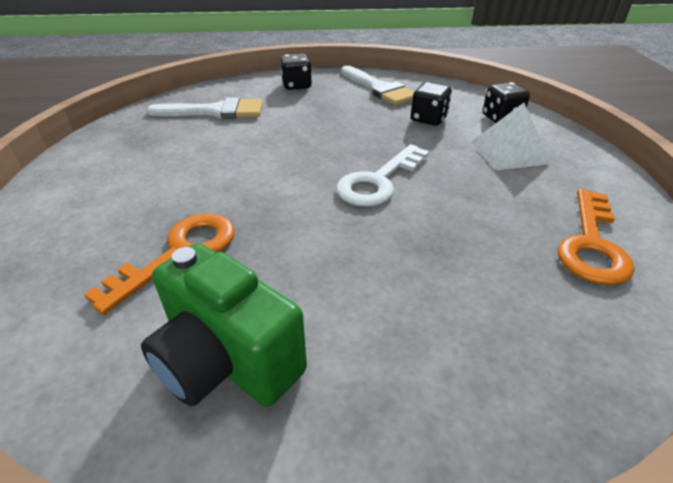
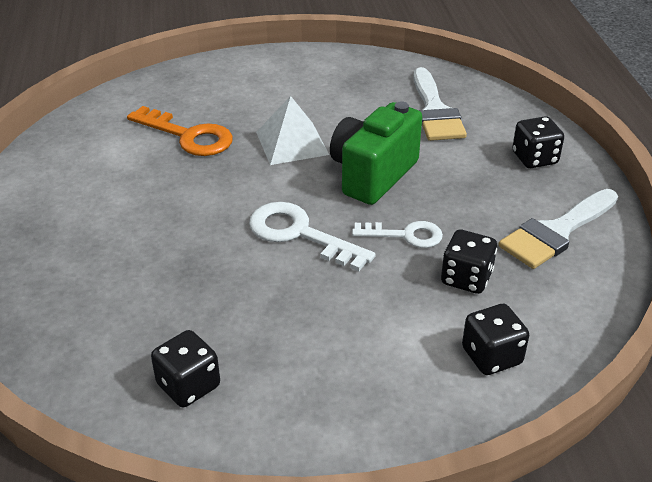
camera: 85 degrees right, 0 degrees up
(227, 361) = (83, 173): green camera -> green camera (372, 175)
(381, 135) = (406, 235): none -> white key
(509, 152) = (385, 350): white pyramid -> white pyramid (292, 143)
(591, 244) = (188, 385): orange key -> black dice

